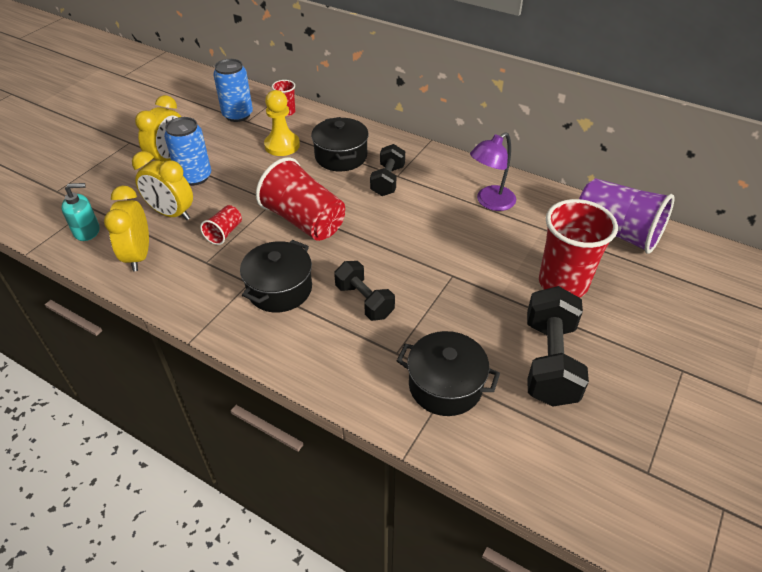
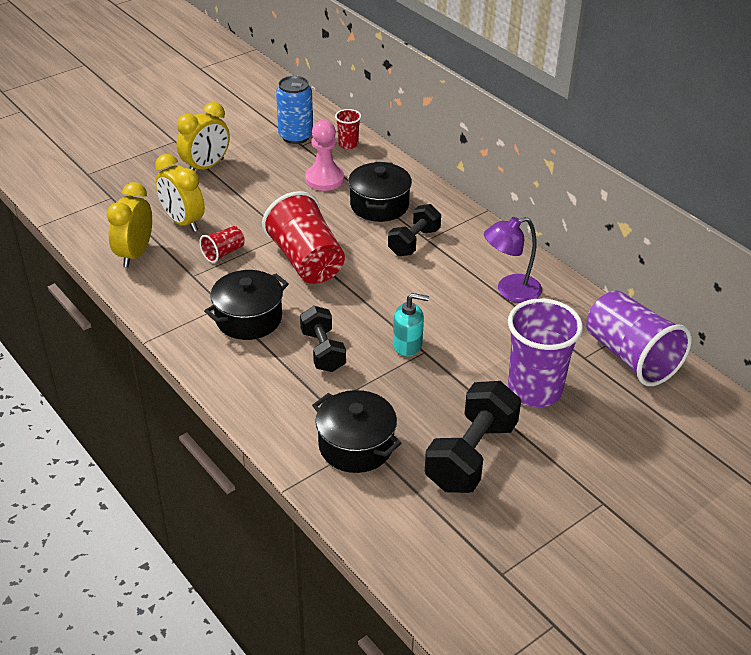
camera: 20 degrees right, 5 degrees down
(87, 231) = (99, 219): turquoise soap dispenser -> turquoise soap dispenser (407, 345)
(194, 177) = (221, 191): blue can -> none
(282, 145) = (324, 179): yellow pawn -> pink pawn
(563, 283) = (534, 390): red cup -> purple cup

